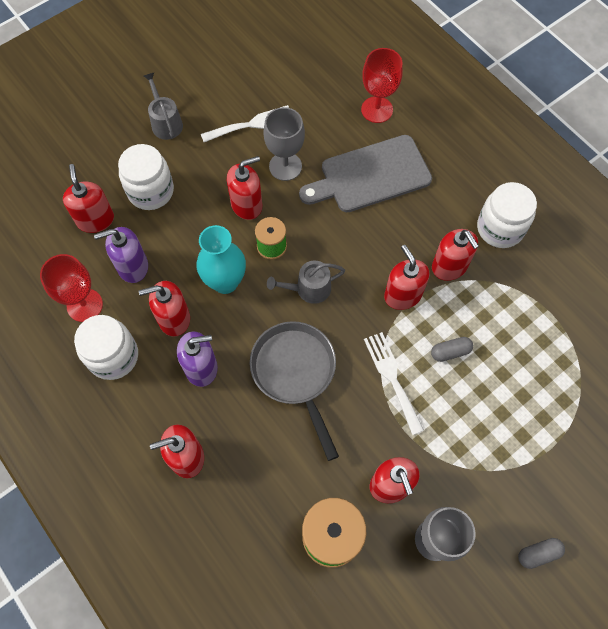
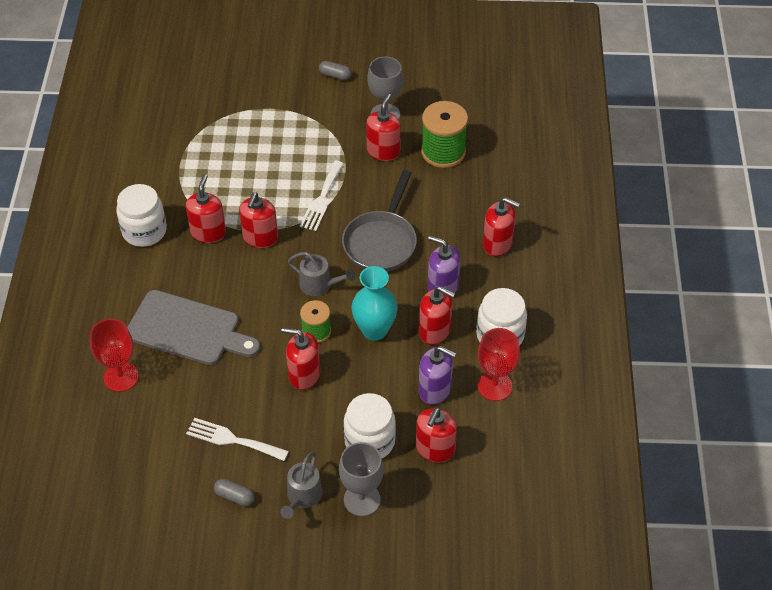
camera: 140 degrees left, 15 degrees down
(285, 166) = (243, 383): grey goblet -> grey goblet (362, 499)
(450, 352) = (269, 187): grey capsule -> grey capsule (235, 496)

